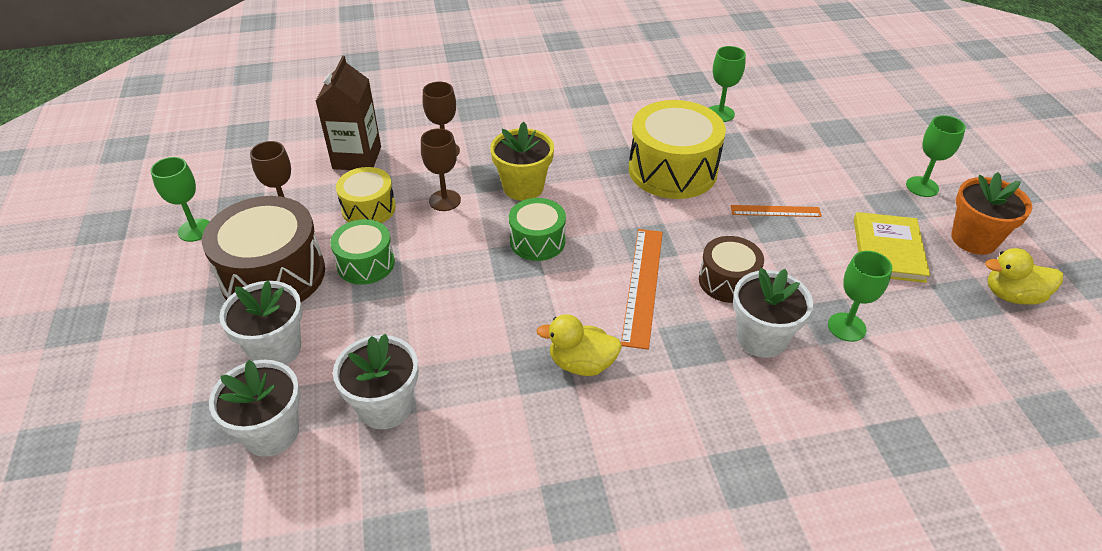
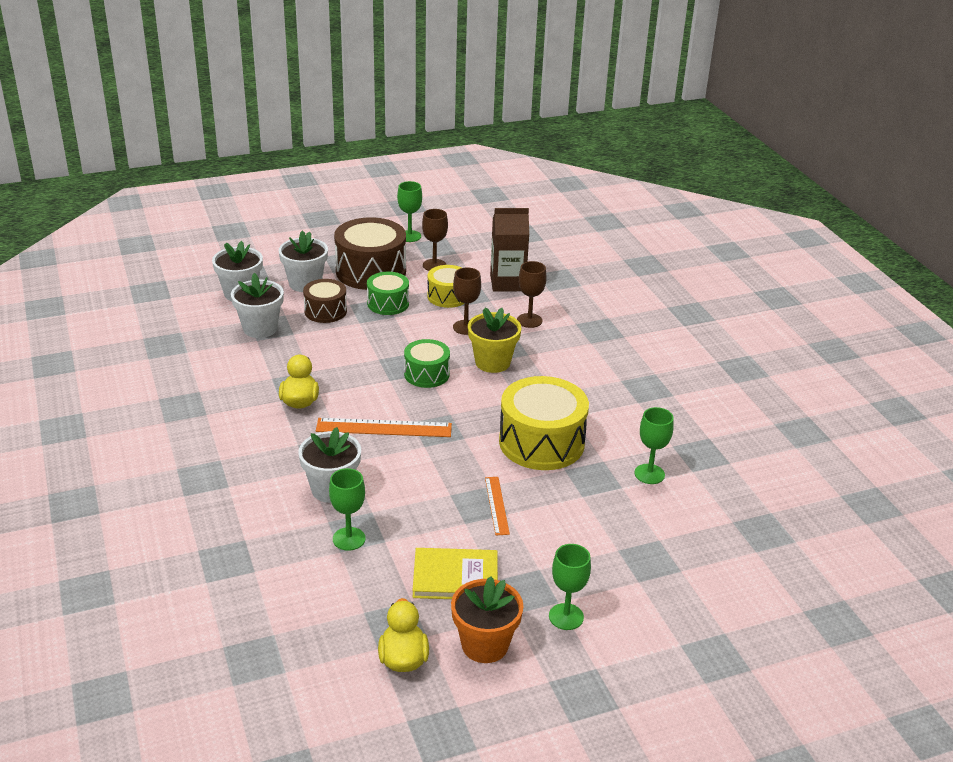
camera: 80 degrees right, 10 degrees down
(728, 281) = (396, 473): brown drum -> brown drum (325, 311)

